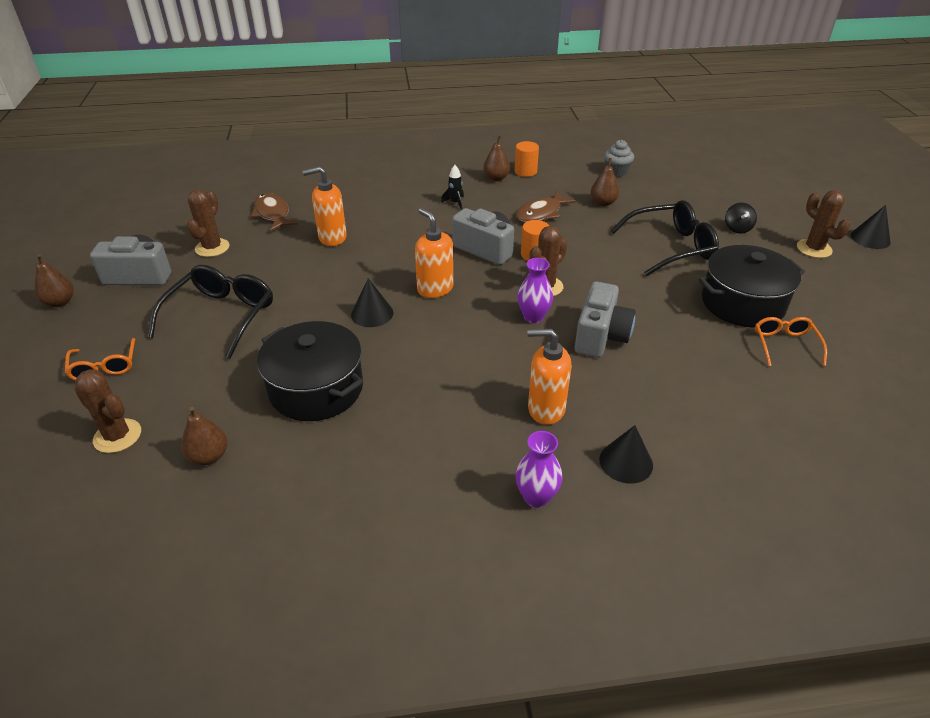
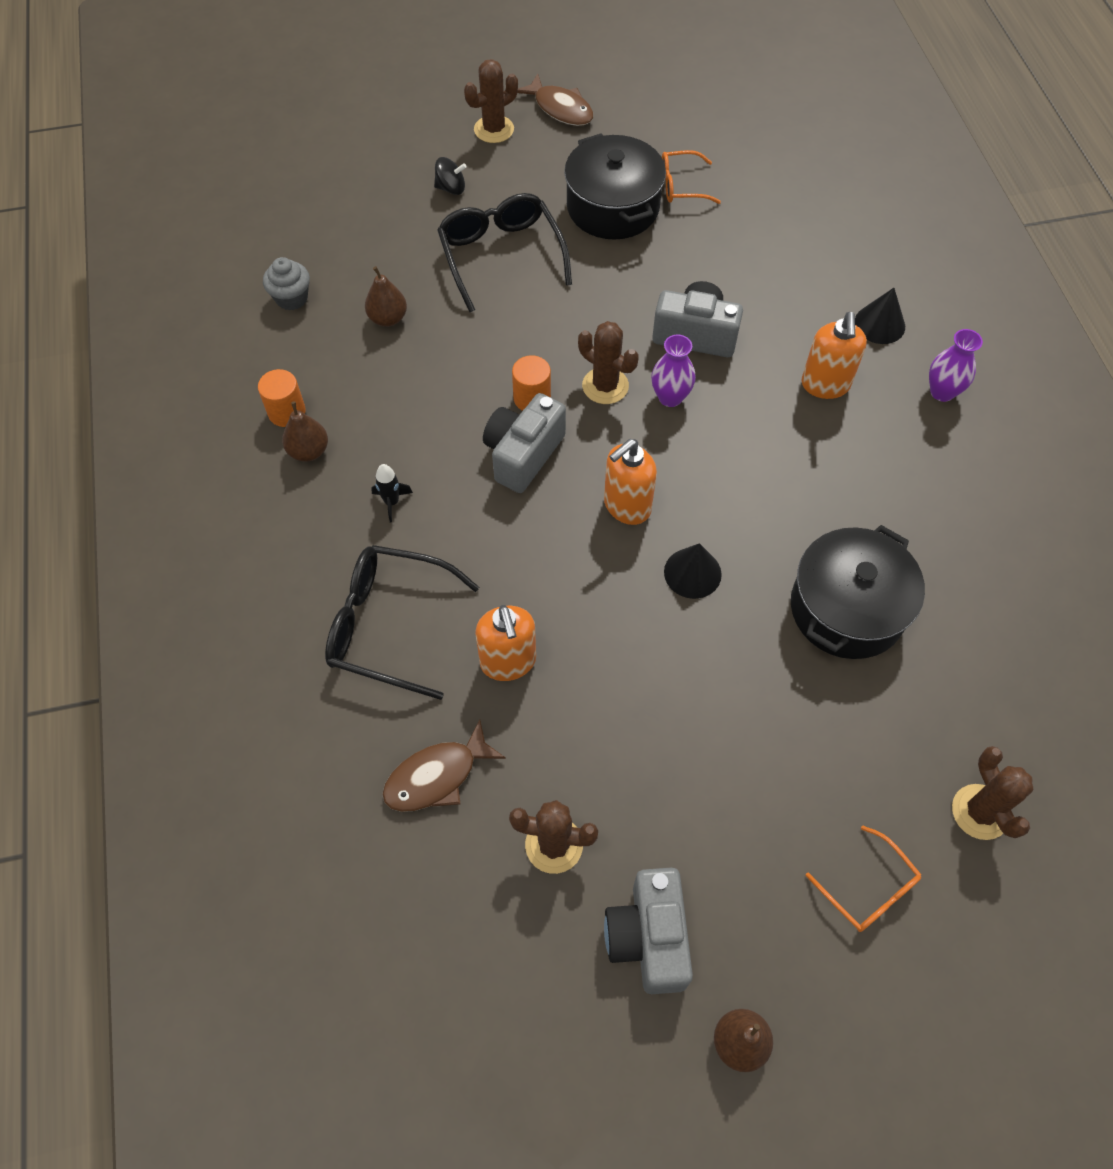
camera: 95 degrees left, 20 degrees up
(104, 367) = (868, 889): orange glasses -> orange glasses turned 75 degrees clockwise
(117, 436) = (980, 812): brown cactus -> brown cactus turned 45 degrees counterclockwise
(209, 456) = (979, 695): brown pear -> none
(221, 316) = (730, 767): black glasses -> black glasses (388, 625)
(541, 213) = (420, 390): brown fish -> brown fish (560, 108)
(870, 238) = (467, 79): black cone -> none

